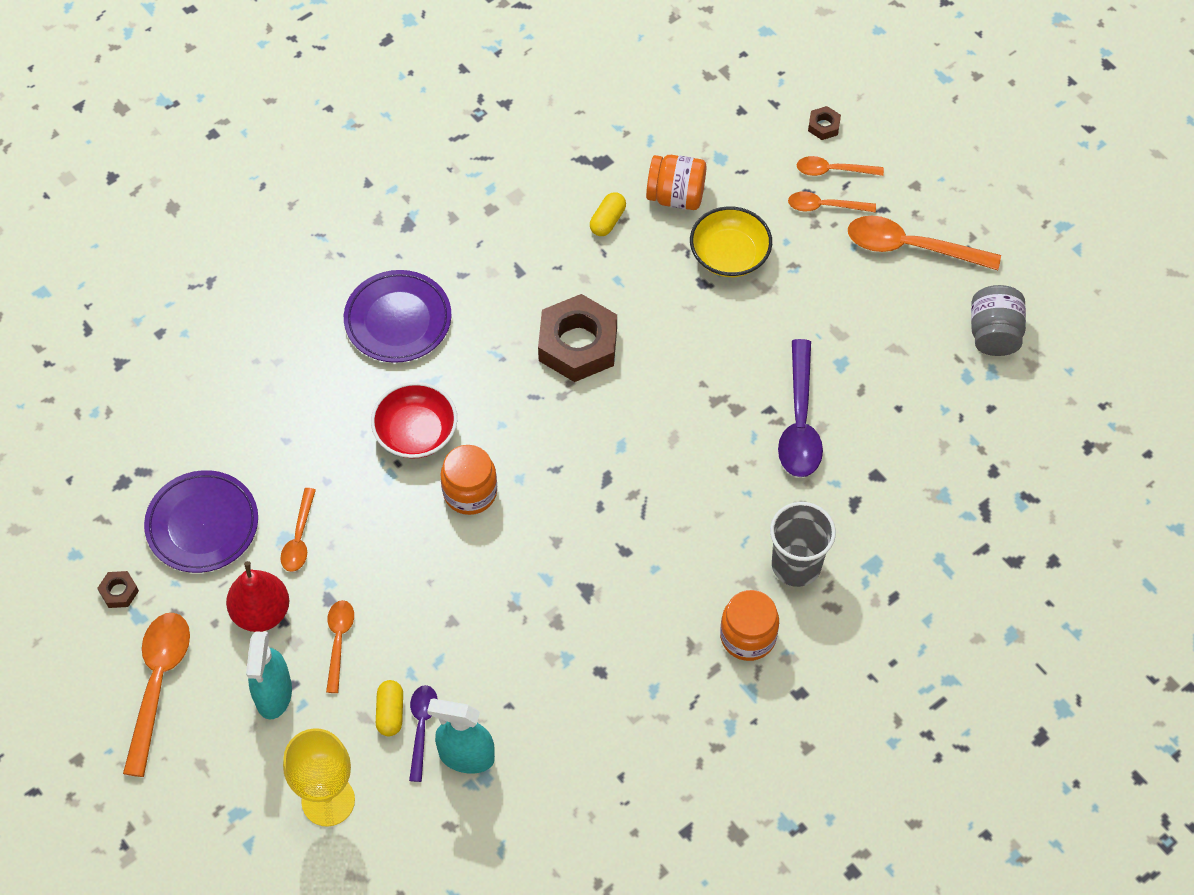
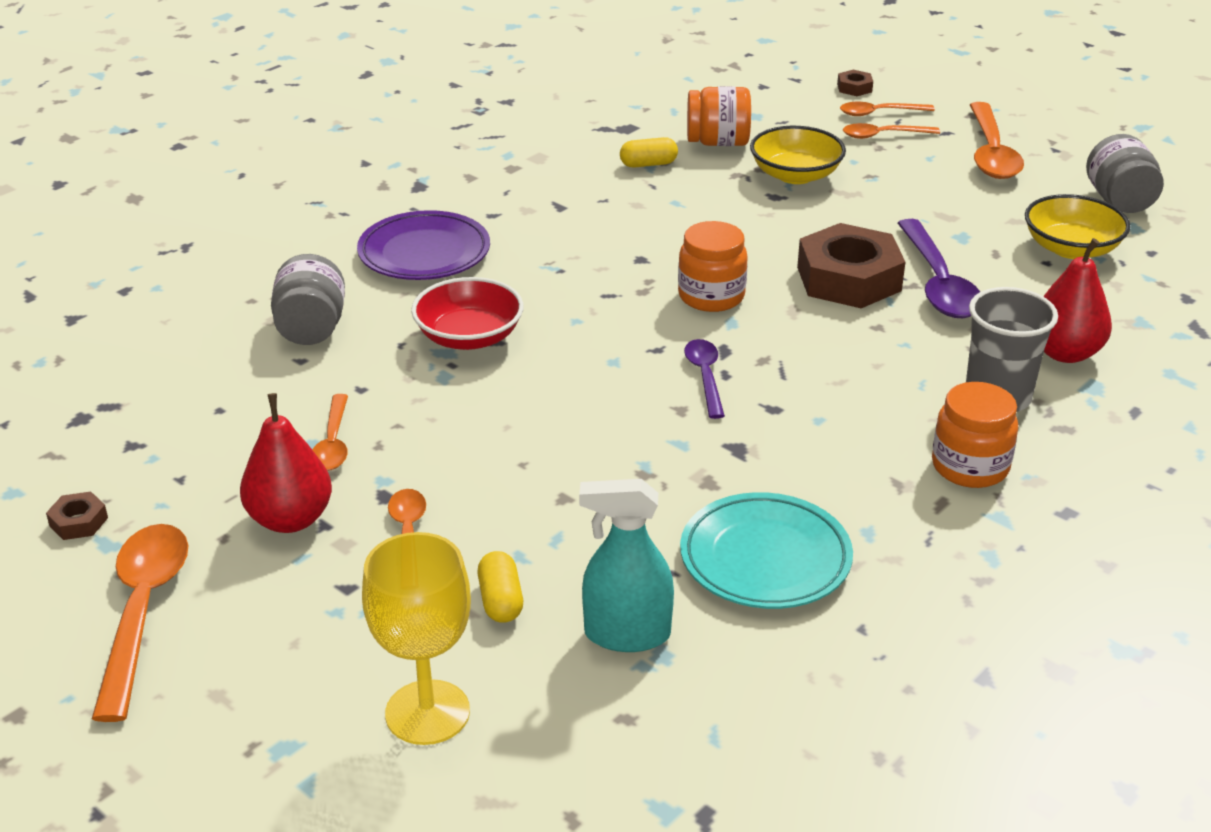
camera: 10 degrees left, 25 degrees down
(202, 525) = (196, 445): purple plate -> none
(274, 694) = (321, 602): turquoise spray bottle -> none
(298, 404) = (311, 329): none -> grey jar
(421, 727) = (551, 611): purple spoon -> purple spoon (705, 377)
(470, 492) = (553, 379): orange jar -> orange jar (711, 296)
(575, 703) = (765, 559): none -> turquoise plate
(577, 344) = (648, 251): brown nut -> brown nut (848, 279)
(607, 220) = (648, 164): yellow capsule -> yellow capsule turned 60 degrees clockwise
(867, 523) = (1065, 353): none -> red pear
(911, 247) = (991, 153): orange spoon -> orange spoon turned 90 degrees counterclockwise
(926, 393) = (1071, 248): none -> yellow bowl

